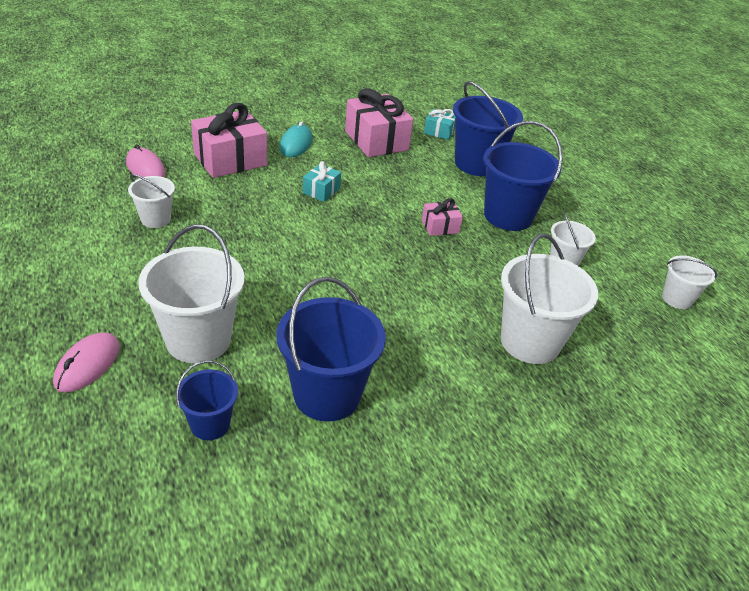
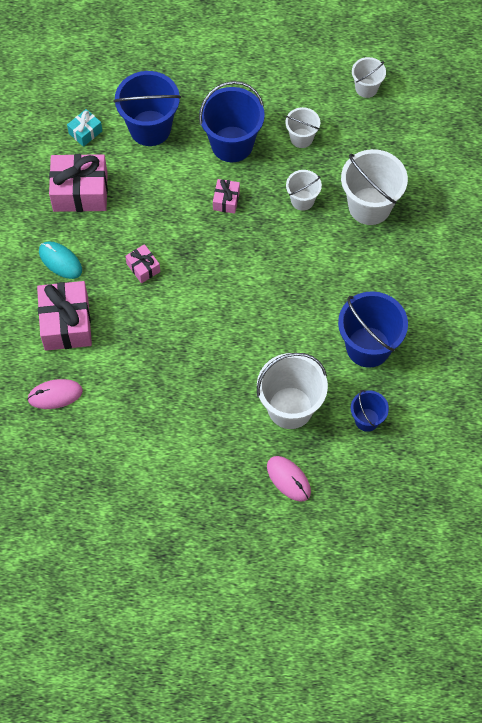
camera: 60 degrees left, 25 degrees up
(155, 219) = (136, 403): white bucket -> white bucket (302, 200)
(321, 191) = (143, 267): turquoise gift -> pink gift

